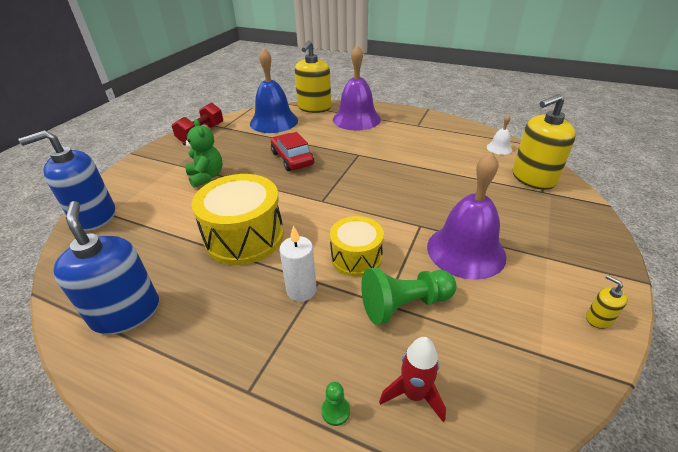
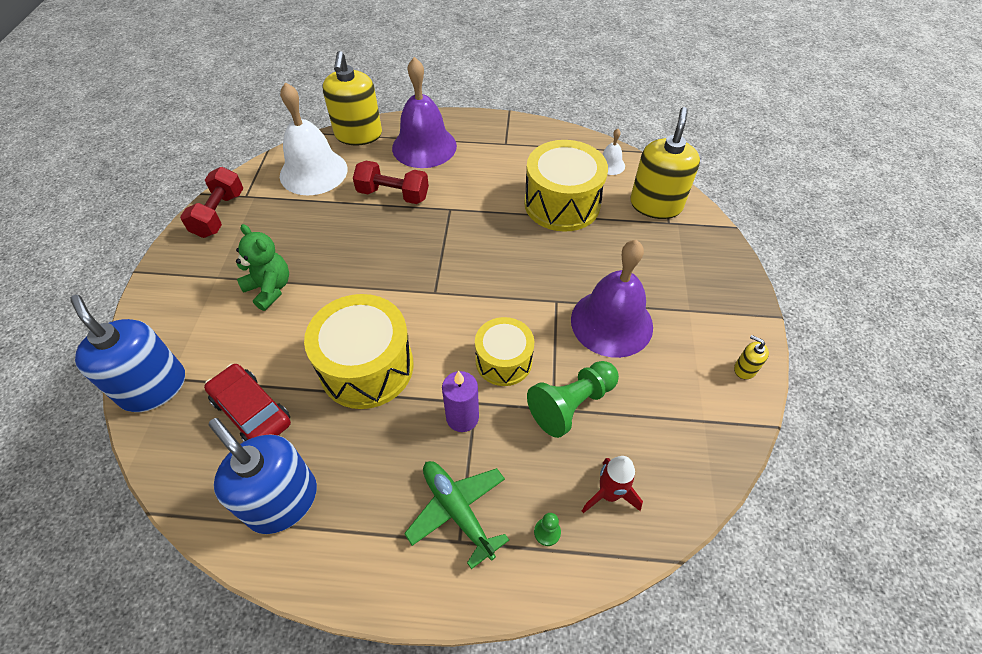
camera: 20 degrees left, 15 degrees up
(94, 216) = (153, 387): blue soap dispenser -> blue soap dispenser turned 90 degrees clockwise
(260, 363) = (457, 510): none -> green plane
(274, 121) = (313, 172): blue bell -> white bell
(292, 159) = (369, 234): red car -> red car (252, 411)
(301, 290) = (462, 417): white candle -> purple candle
(321, 140) = (393, 194): none -> red dumbbell
(449, 165) = (562, 204): none -> yellow drum
(533, 178) = (655, 205): yellow soap dispenser -> yellow soap dispenser turned 150 degrees clockwise

